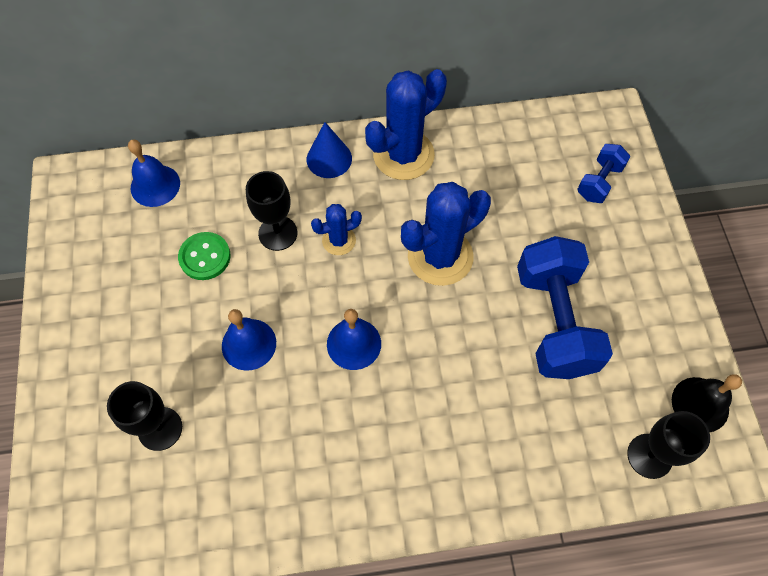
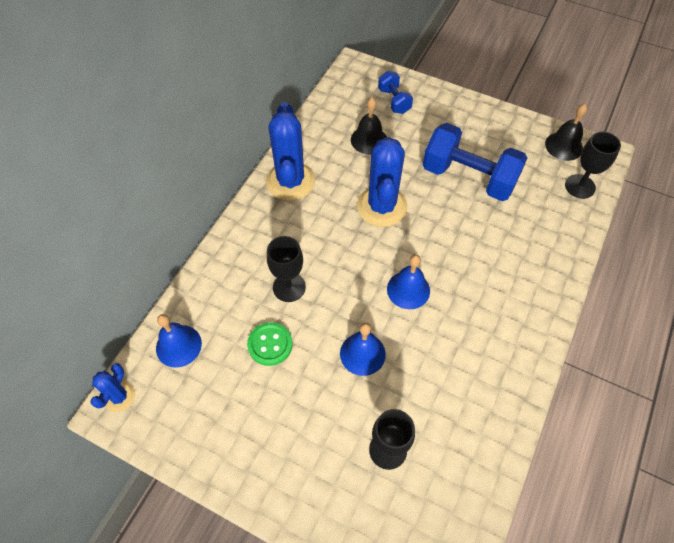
camera: 55 degrees left, 5 degrees down
(329, 159) = (256, 223): blue cone -> none
(339, 240) = (325, 254): blue cactus -> blue cactus (119, 397)
(520, 191) = (369, 140): none -> black bell

